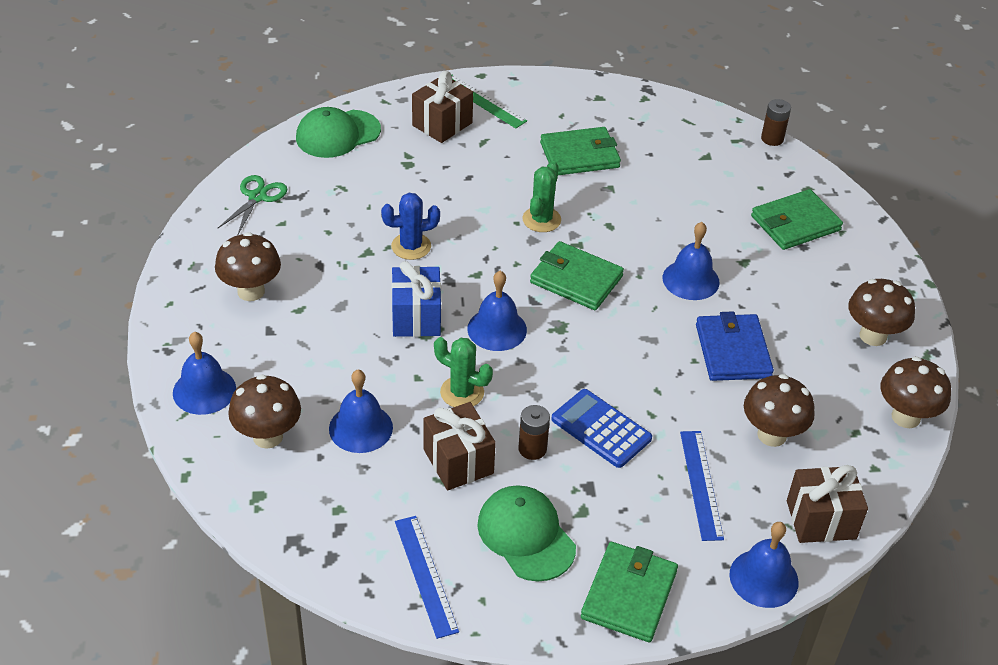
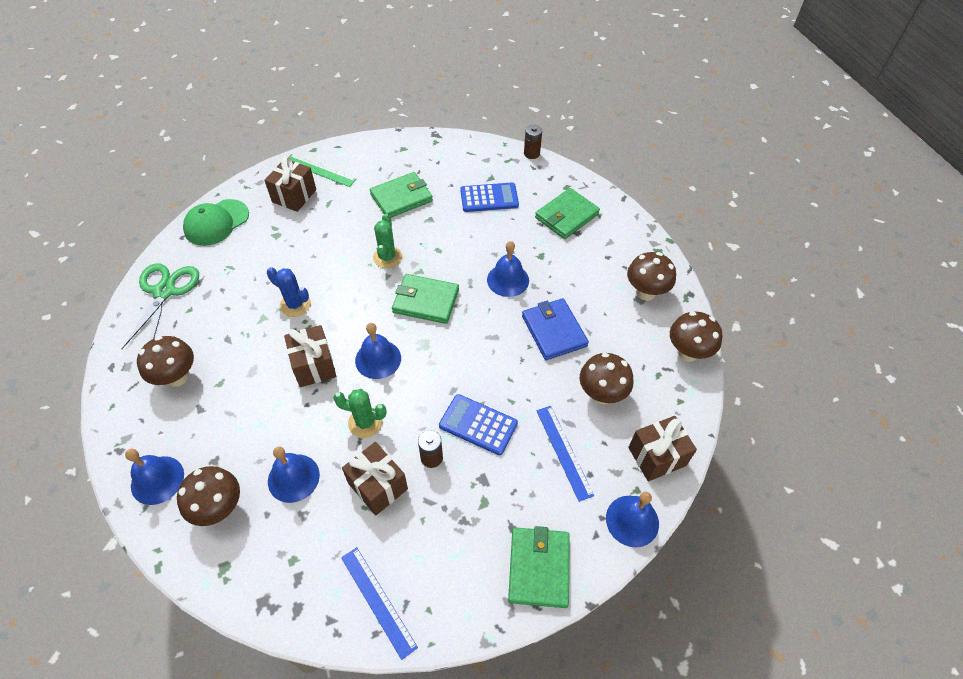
camera: 15 degrees left, 10 degrees up
(257, 197) = (164, 292): green scissors -> green scissors, size x1.55
(411, 246) = (295, 304): blue cactus -> blue cactus turned 60 degrees clockwise
(416, 317) = (314, 365): blue gift -> brown gift
(526, 535) = (447, 538): green cap -> none
(696, 180) = (489, 198): none -> blue calculator

